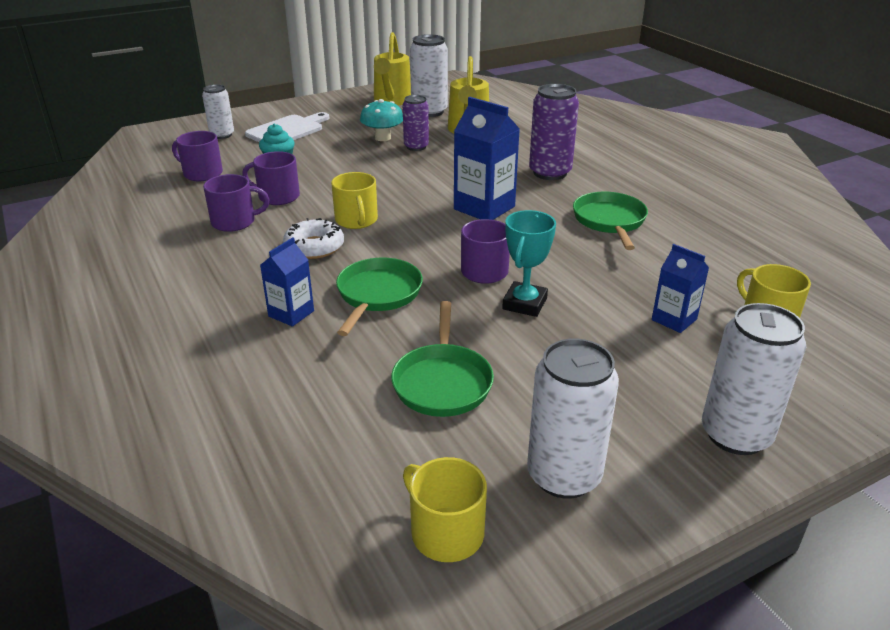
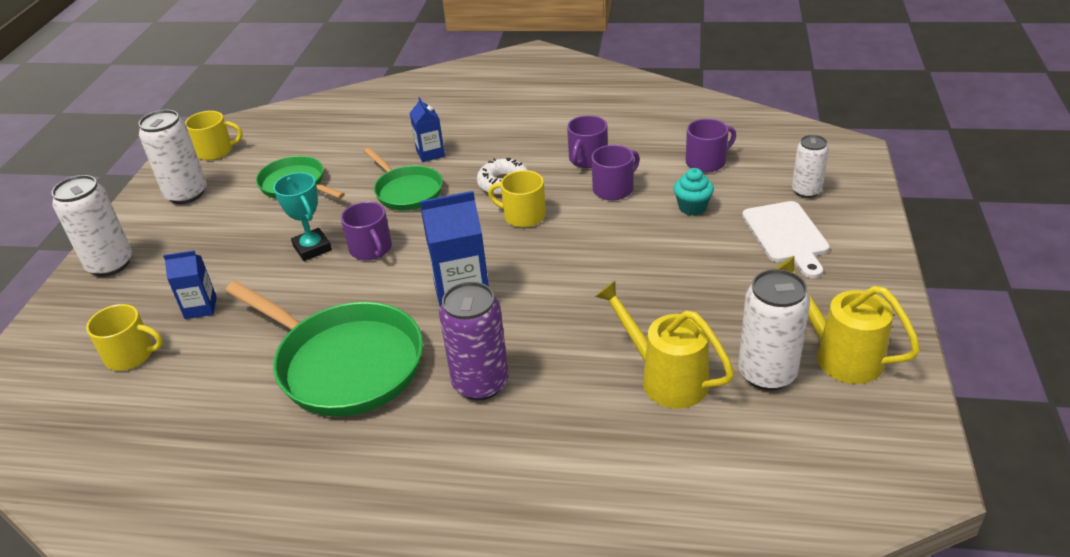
camera: 130 degrees right, 5 degrees up
(382, 138) = (703, 296): turquoise mushroom -> none
(416, 147) = (652, 312): purple can -> none
(610, 221) = (343, 363): green pan -> green pan, size x1.71

